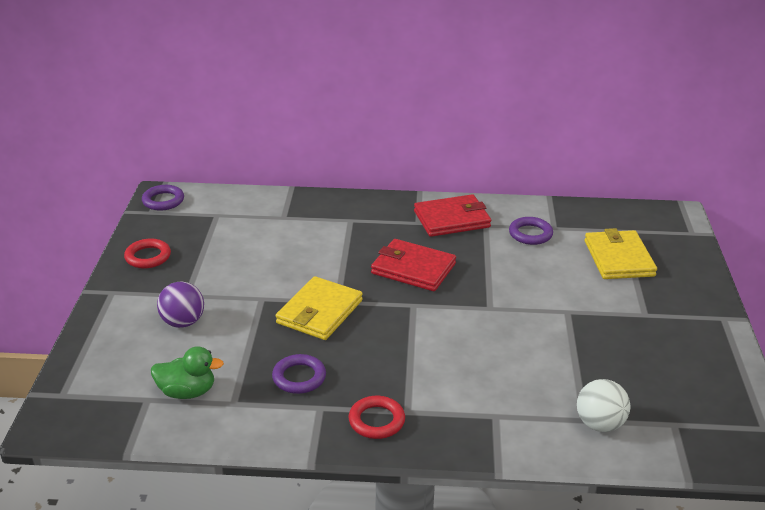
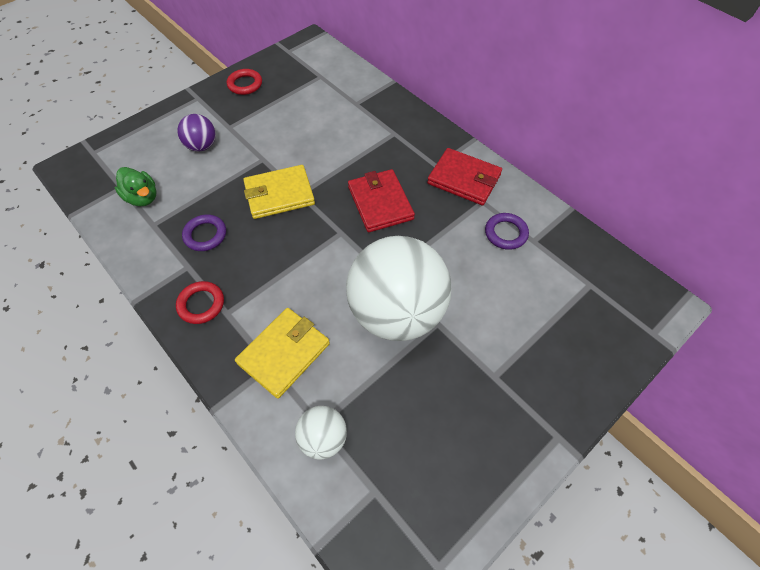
camera: 45 degrees right, 25 degrees up
(163, 201) = (305, 46): purple ring -> none
(532, 323) = (397, 312): none -> white ball
(619, 258) = (547, 308): yellow wallet -> yellow wallet (284, 353)

